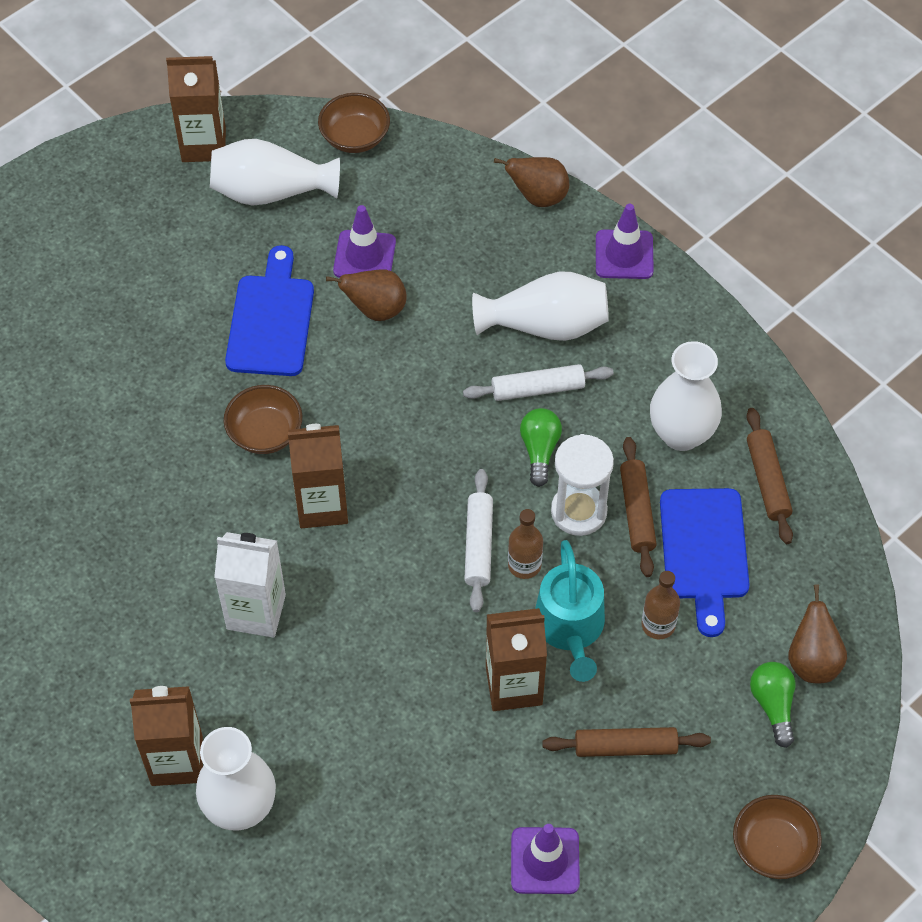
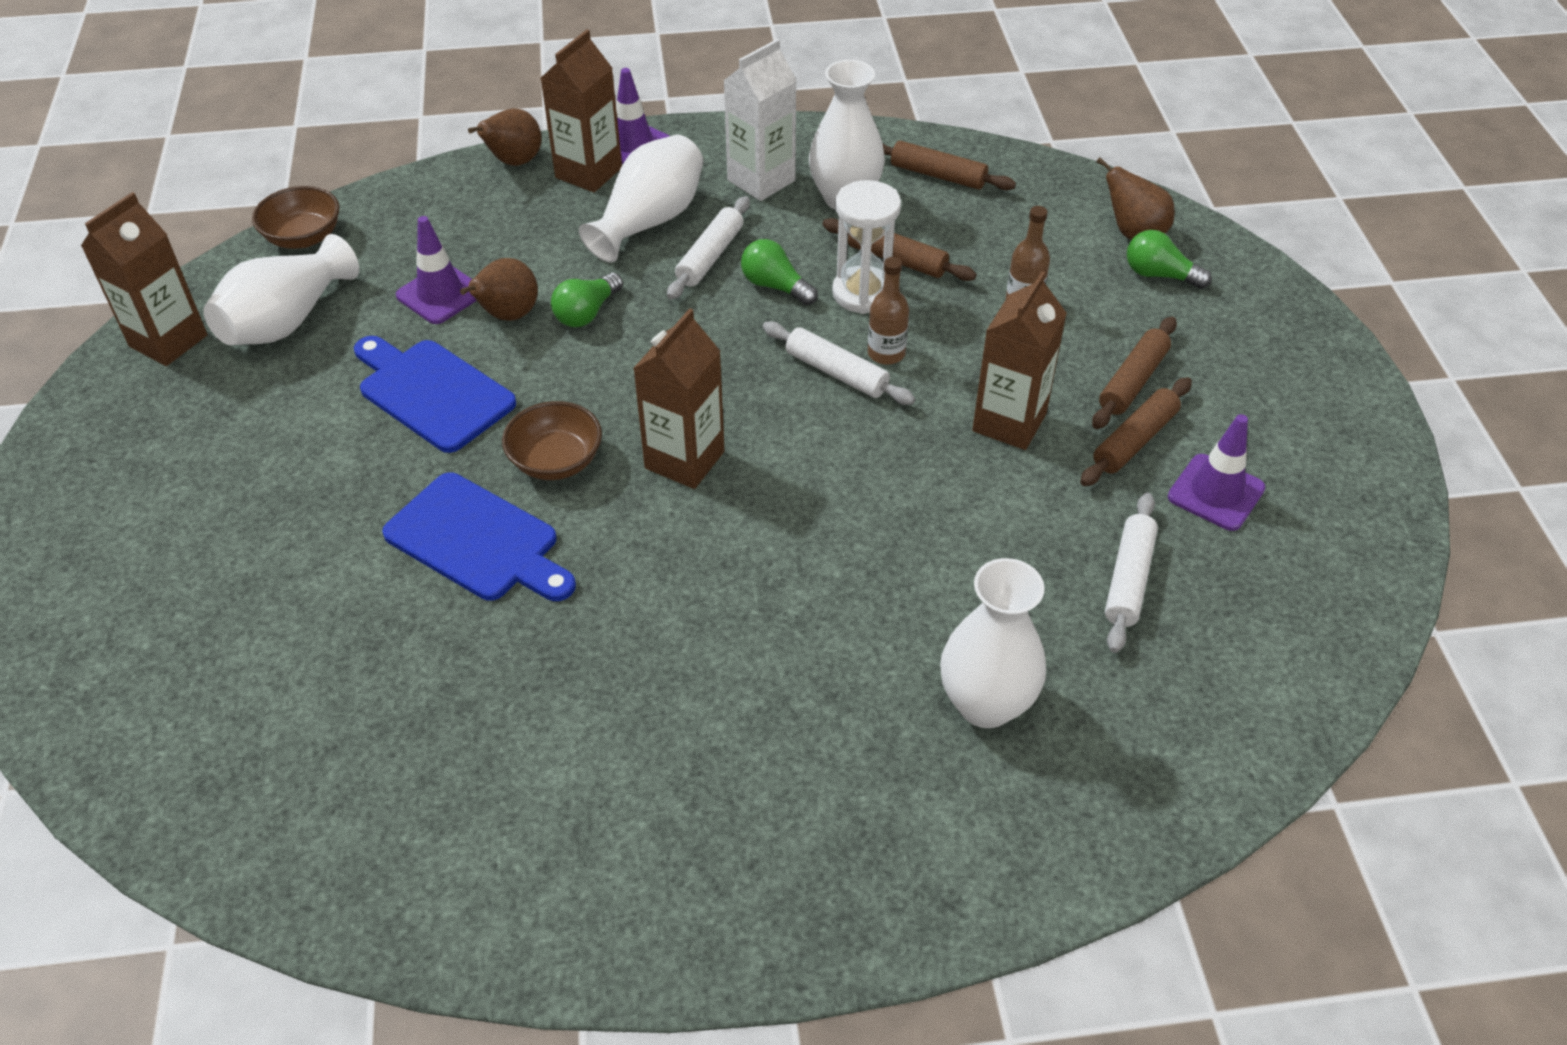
camera: 55 degrees left, 10 degrees down
(177, 760) = (883, 733): brown carton -> brown carton (588, 173)
(256, 612) = (759, 572): white carton -> white carton (761, 180)
(413, 842) = (1129, 579): none -> white rolling pin
(416, 354) = (587, 313): none -> green light bulb
(559, 779) = (1135, 440): none -> brown rolling pin
(570, 627) = (979, 356): turquoise watering can -> none
(704, 551) = (973, 240): blue cutting board -> blue cutting board (478, 541)
(773, 847) = (1300, 341): brown bowl -> none

